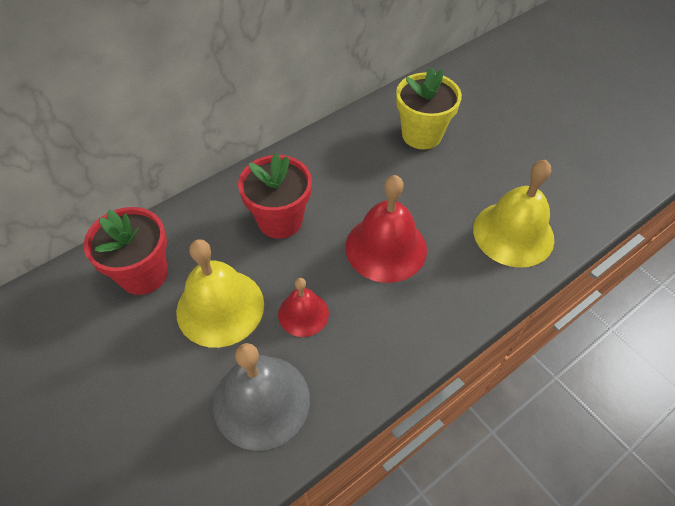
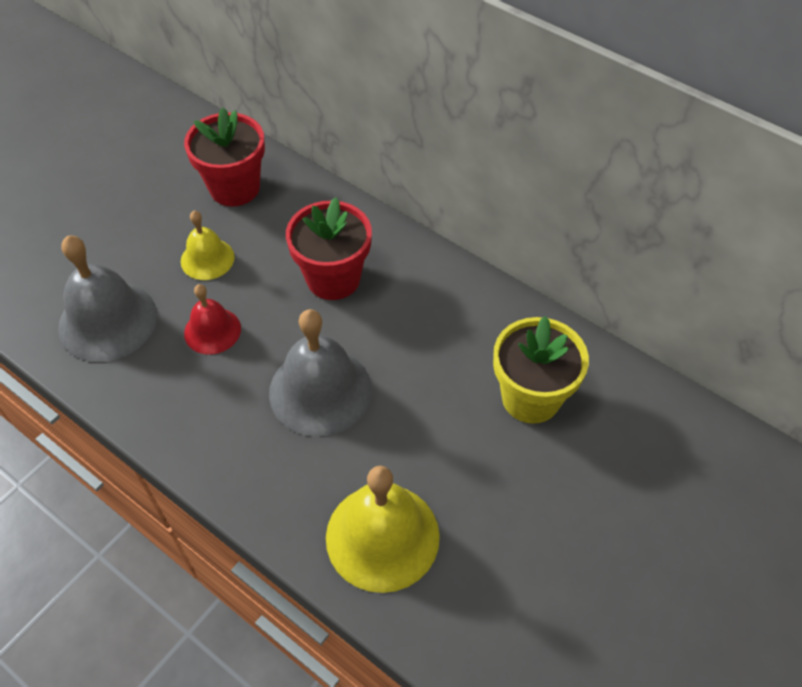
camera: 75 degrees right, 0 degrees up
(220, 307) = (207, 259): yellow bell -> yellow bell, size x0.58
(386, 248) = (320, 391): red bell -> grey bell

